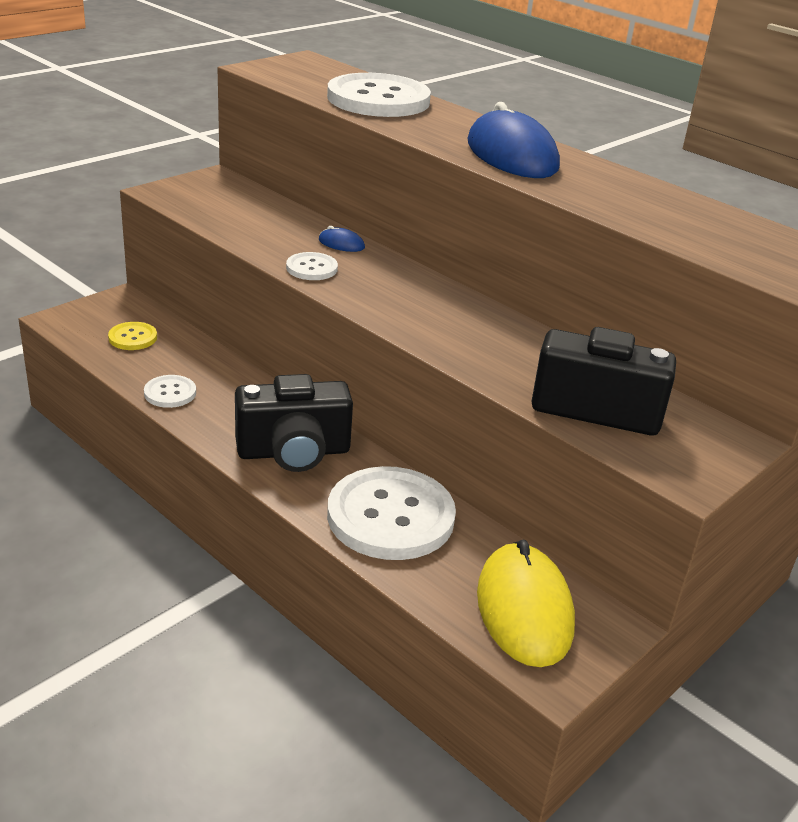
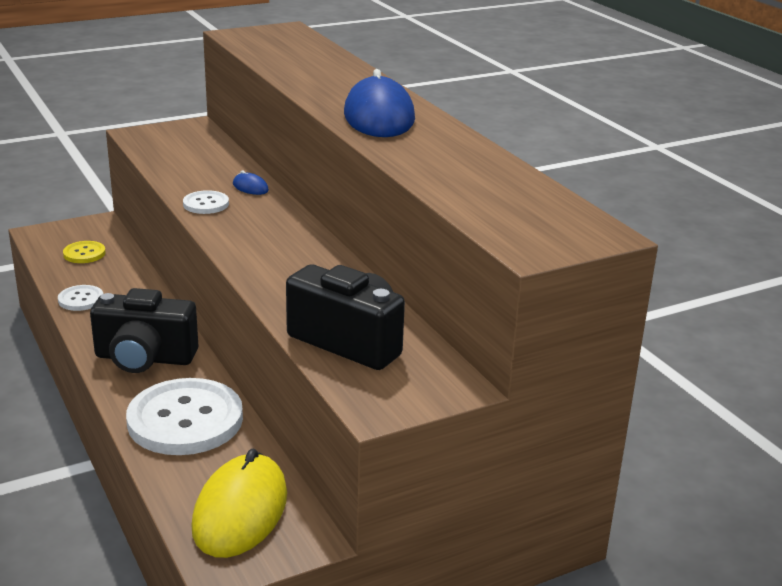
camera: 20 degrees right, 5 degrees down
(378, 99) = (312, 64): white button -> none

